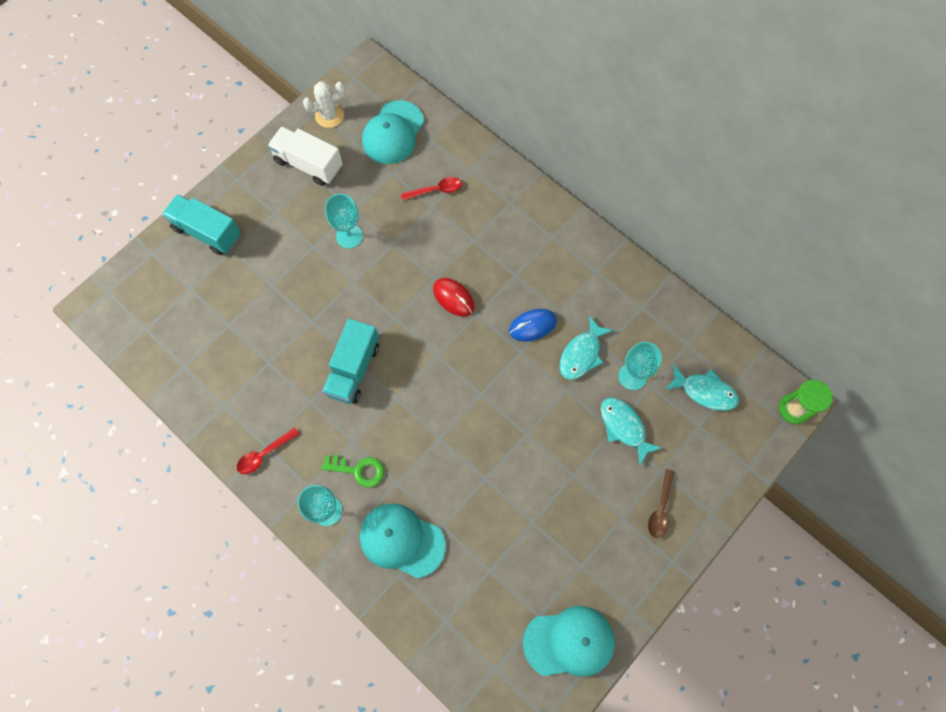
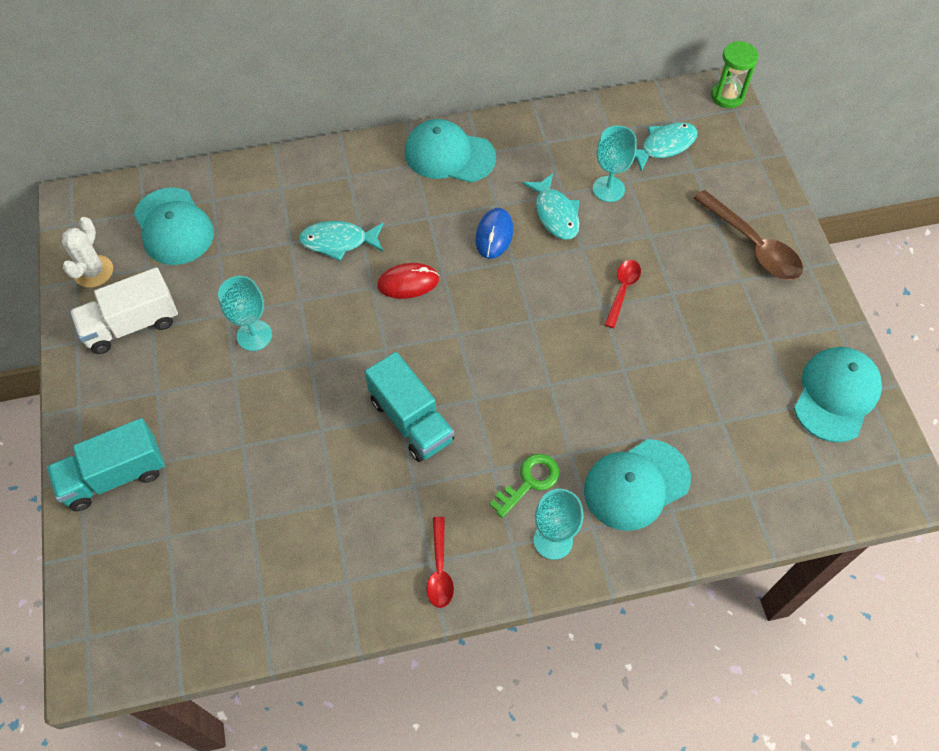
camera: 55 degrees left, 10 degrees down
(436, 190) = (275, 228): red spoon -> red spoon (622, 290)
(578, 252) = (449, 155): none -> turquoise cap
(624, 427) = (653, 225): turquoise fish -> turquoise fish (338, 242)
(660, 508) = (752, 245): brown spoon -> brown spoon, size x1.72

